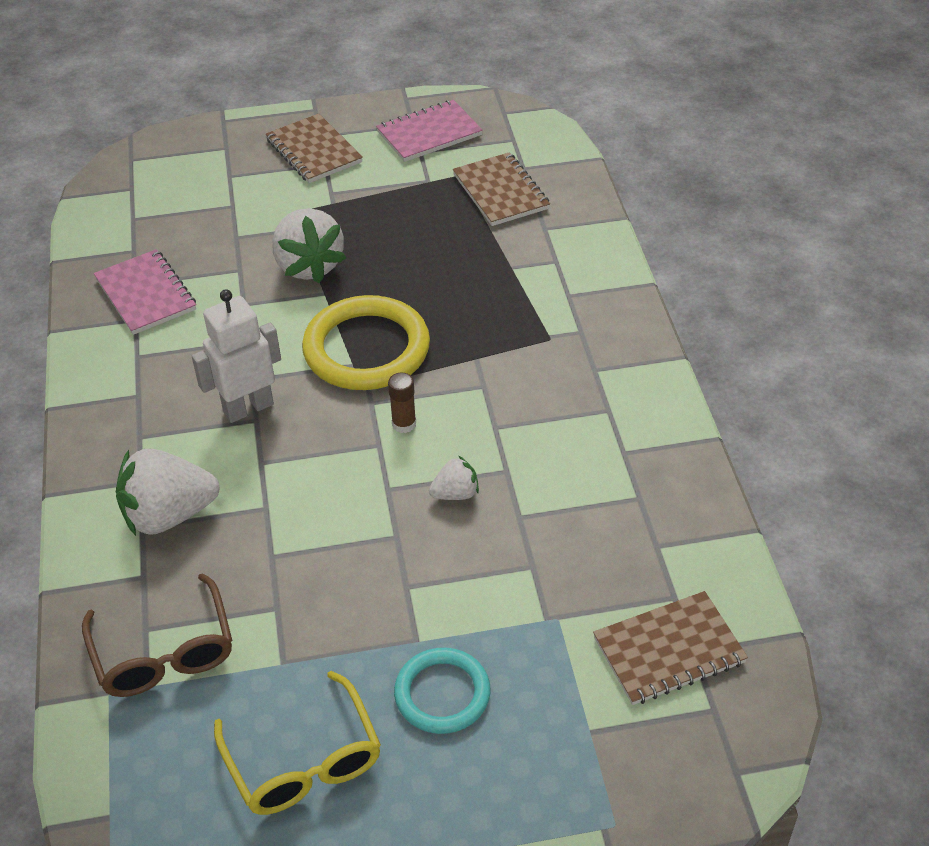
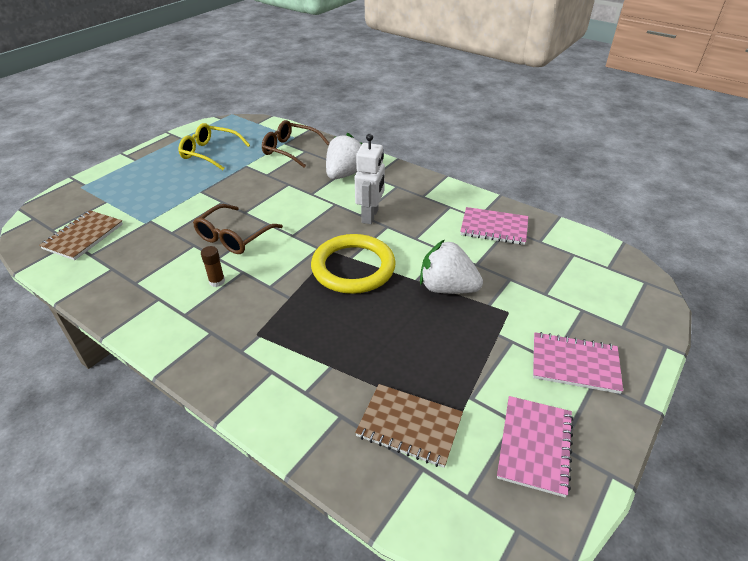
camera: 135 degrees right, 5 degrees down
(314, 151) = (574, 364): brown notebook -> pink notebook
(404, 424) = (290, 248): brown glue stick -> brown glue stick (217, 281)
(442, 694) = (176, 184): turquoise ring -> none
(455, 493) = (234, 237): white strawberry -> brown glasses

